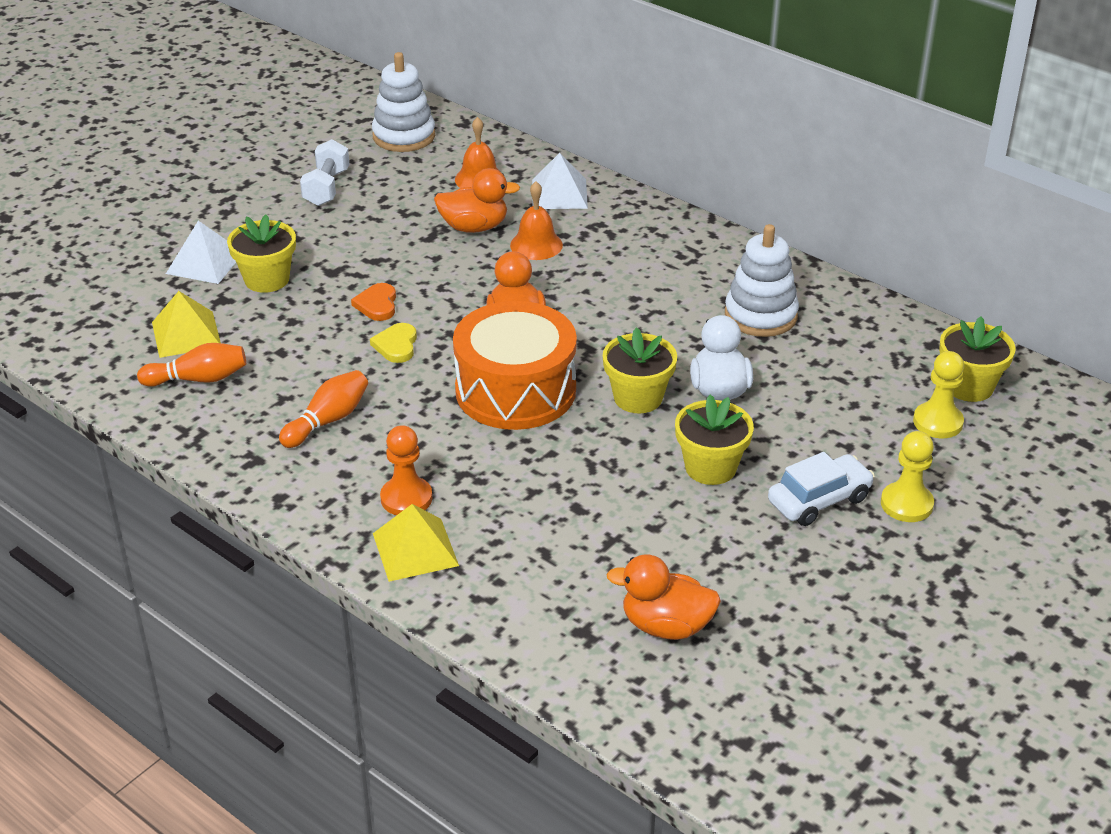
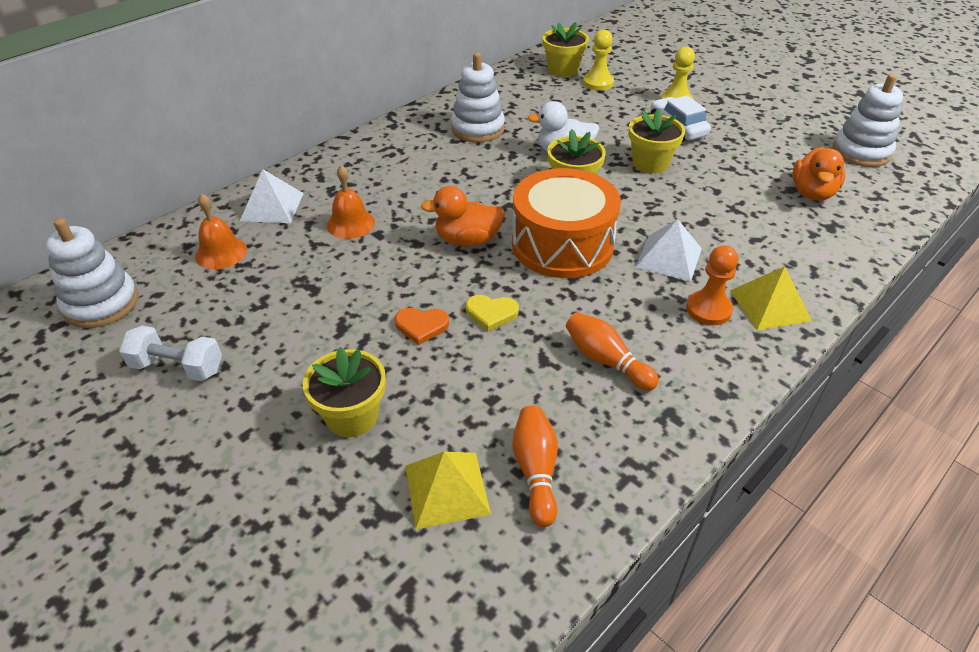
camera: 85 degrees left, 5 degrees up
(205, 263) = (297, 480): white pyramid -> white pyramid (669, 257)
(474, 227) = (307, 259): orange duck -> none
(803, 707) = (861, 152): none -> white stacking toy

